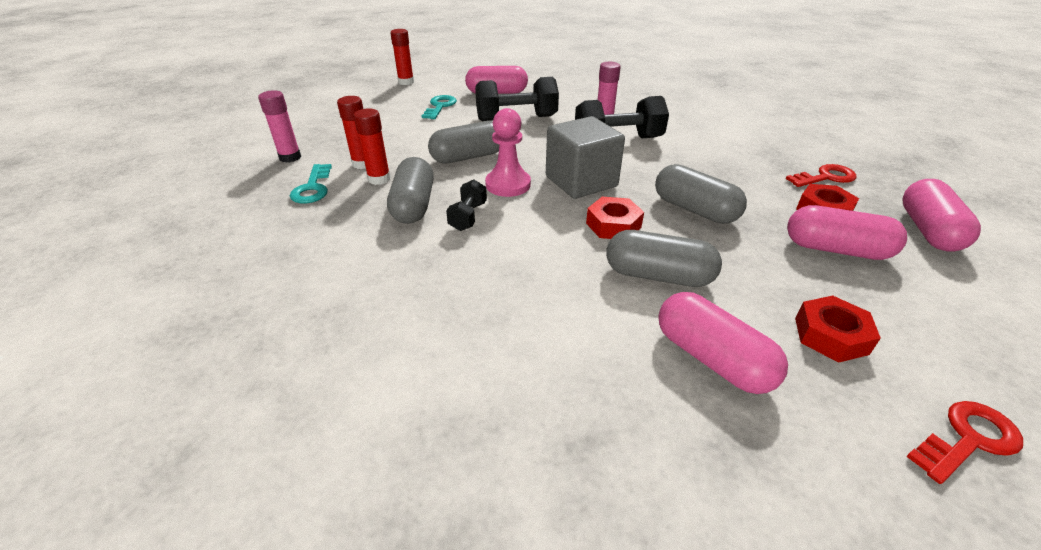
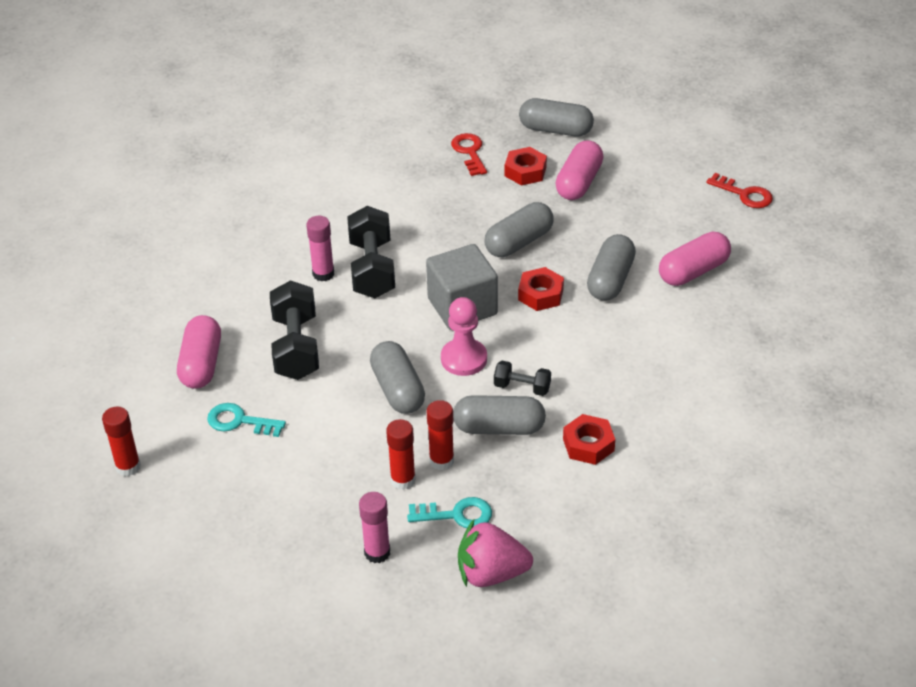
camera: 85 degrees left, 5 degrees up
(235, 206) = (491, 573): none -> pink strawberry
(830, 335) = (671, 215): red nut -> red nut (588, 445)
(927, 230) = (555, 130): pink capsule -> grey capsule
(968, 439) = (744, 194): red key -> red key turned 150 degrees clockwise

